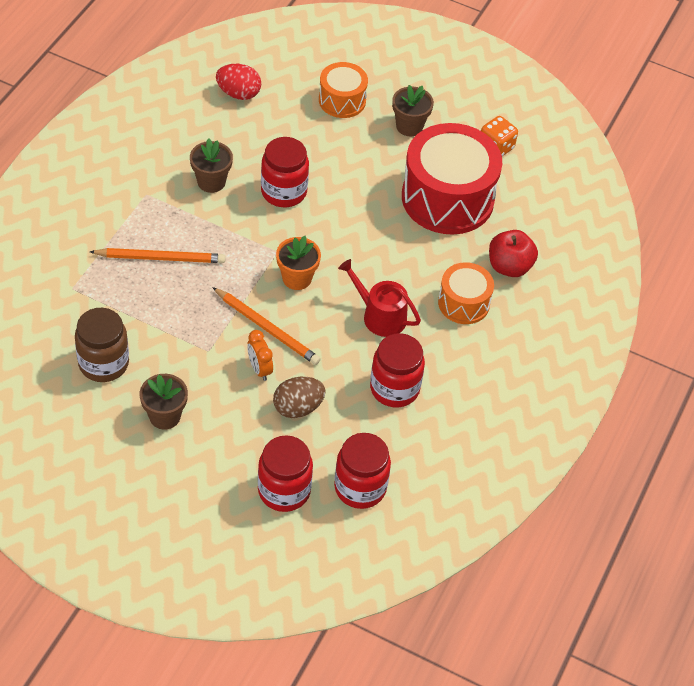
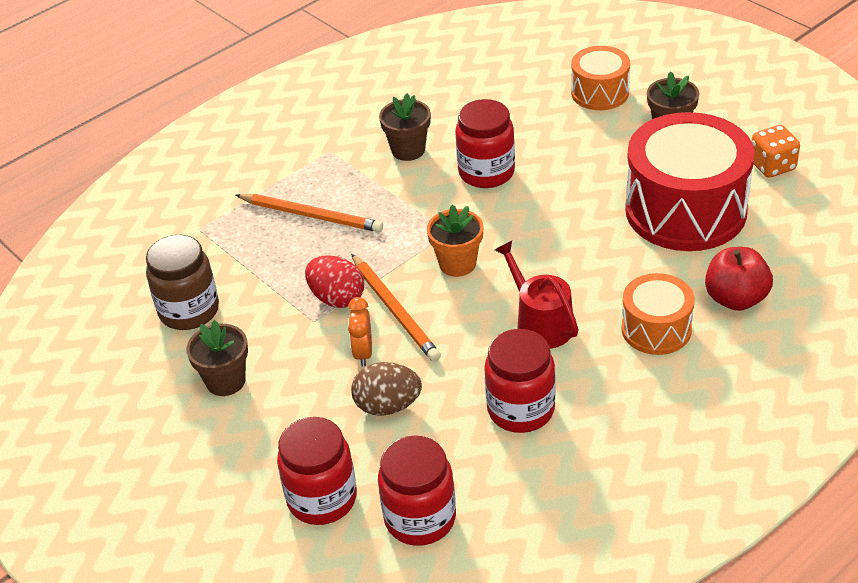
camera: 30 degrees right, 10 degrees down
(238, 93) = (483, 70): red egg -> red egg (337, 298)

